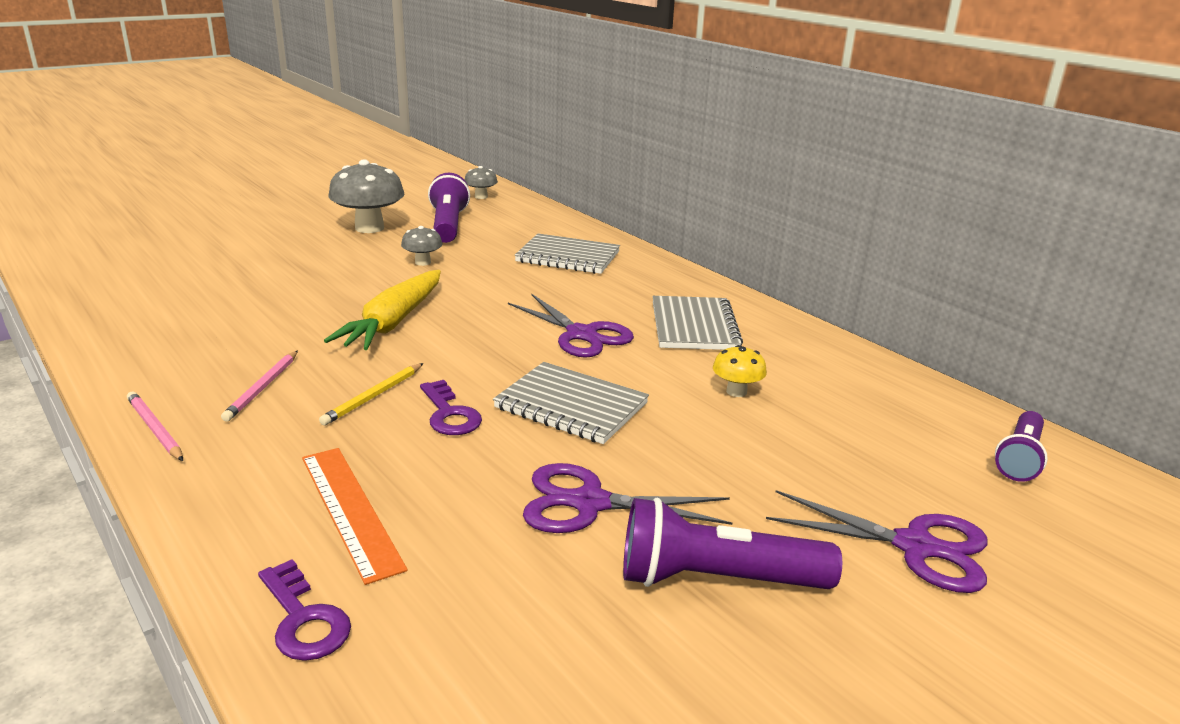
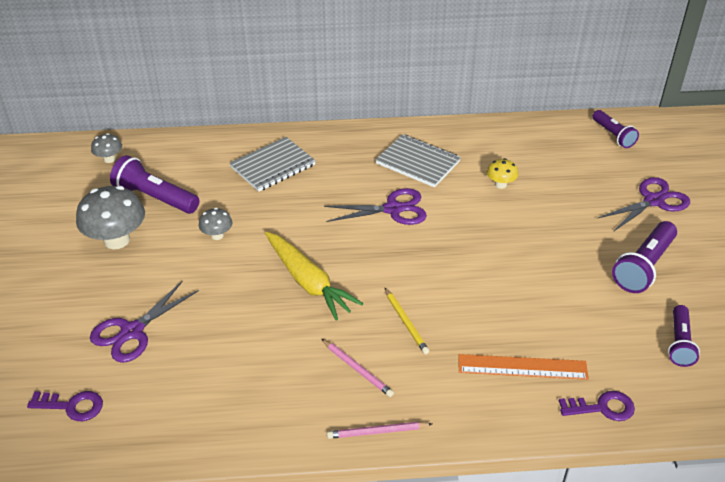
camera: 55 degrees left, 15 degrees up
(449, 414) = (449, 298): purple key -> purple key (72, 406)
(547, 681) = (679, 343): none -> purple flashlight
(571, 406) = (473, 248): grey notebook -> none
(590, 503) = (567, 280): purple scissors -> purple scissors (132, 331)

